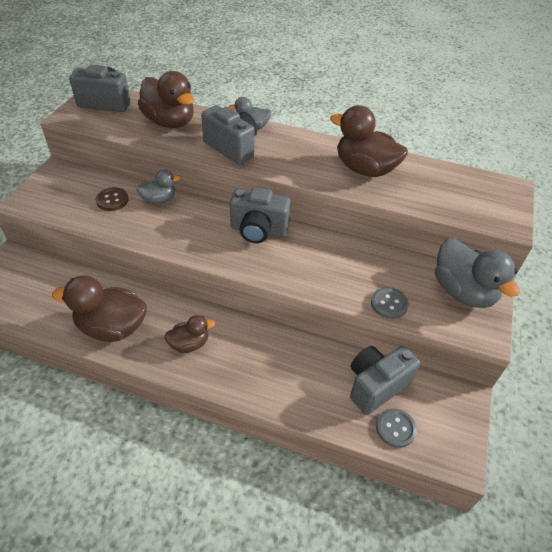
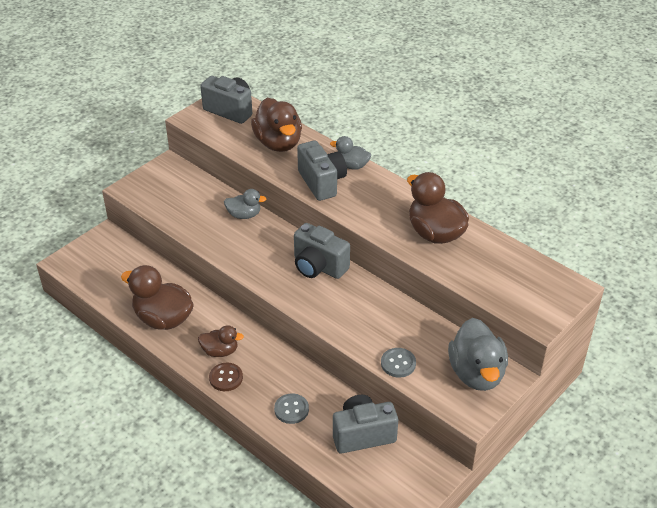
camera: 25 degrees right, 5 degrees down
(112, 200) = (203, 205): brown button -> brown button (226, 378)
(395, 428) = (358, 472): grey button -> grey button (291, 409)

